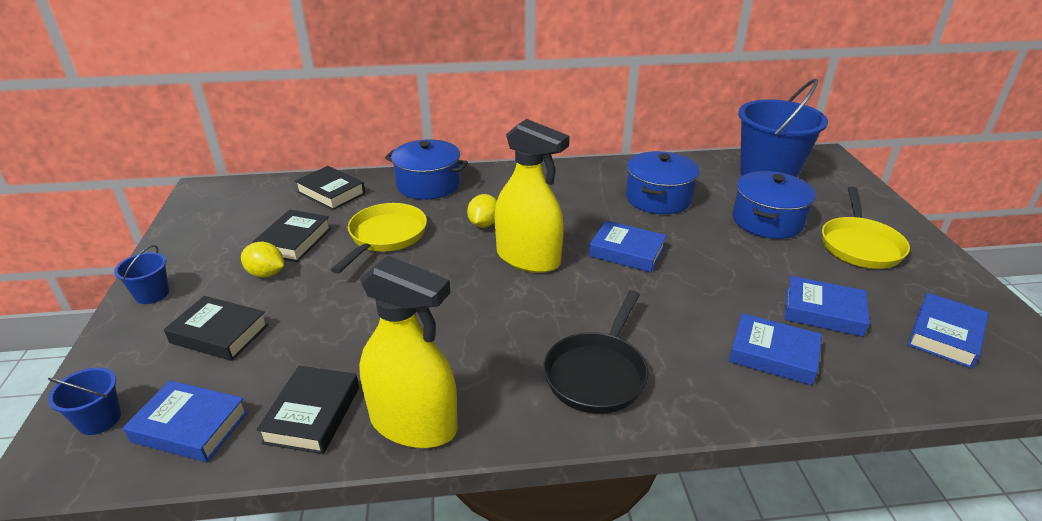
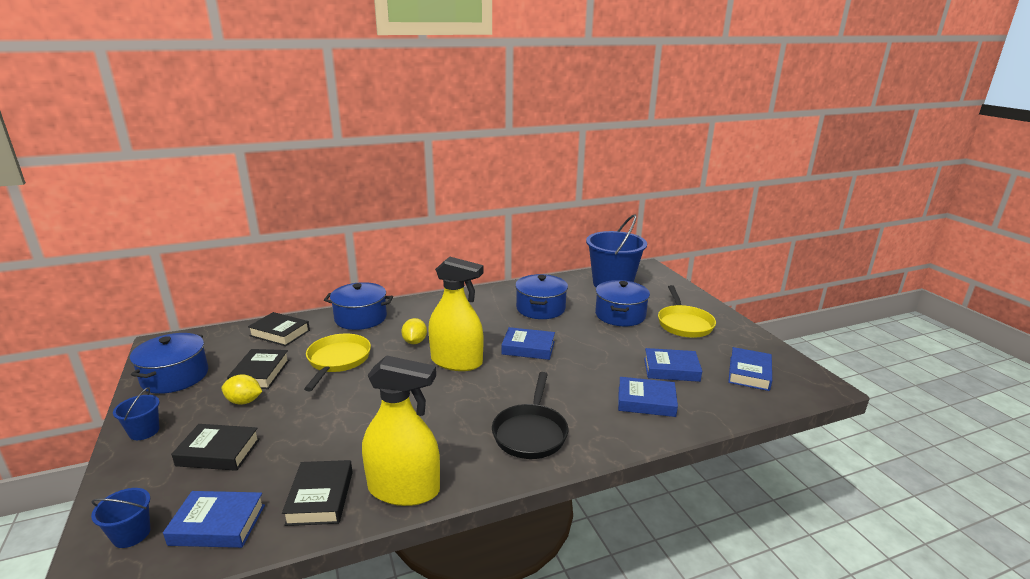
camera: 15 degrees left, 10 degrees down
(204, 232) = (175, 376): none -> blue pot

